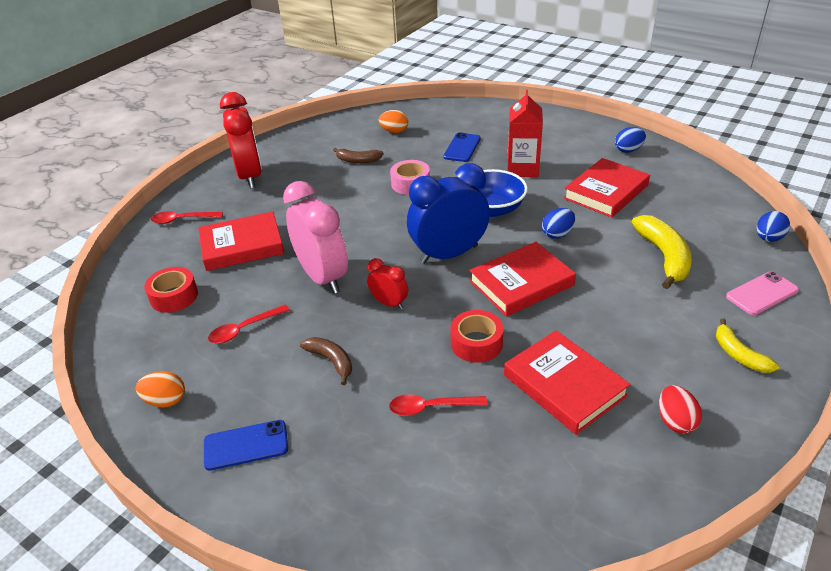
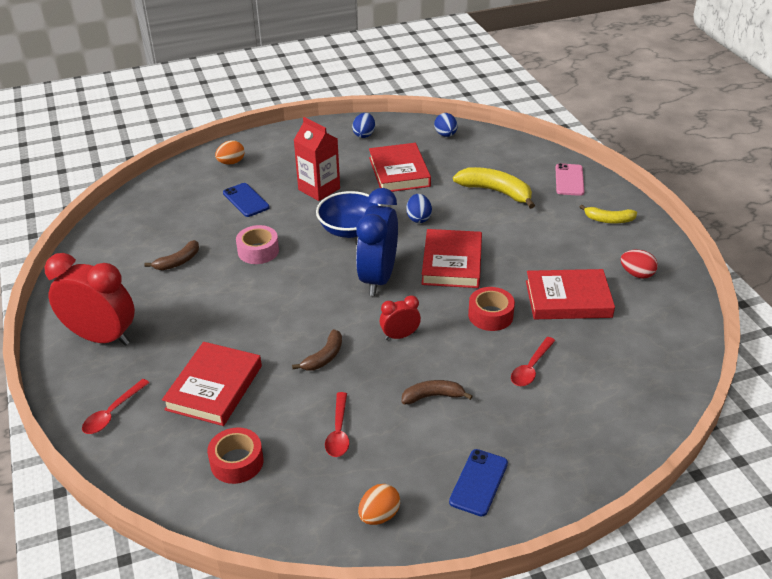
camera: 55 degrees left, 0 degrees up
(323, 277) = (324, 357): pink clock -> brown banana
(394, 131) = (163, 220): orange egg -> orange egg (231, 162)
(768, 238) = (525, 146): blue egg -> blue egg (445, 135)

